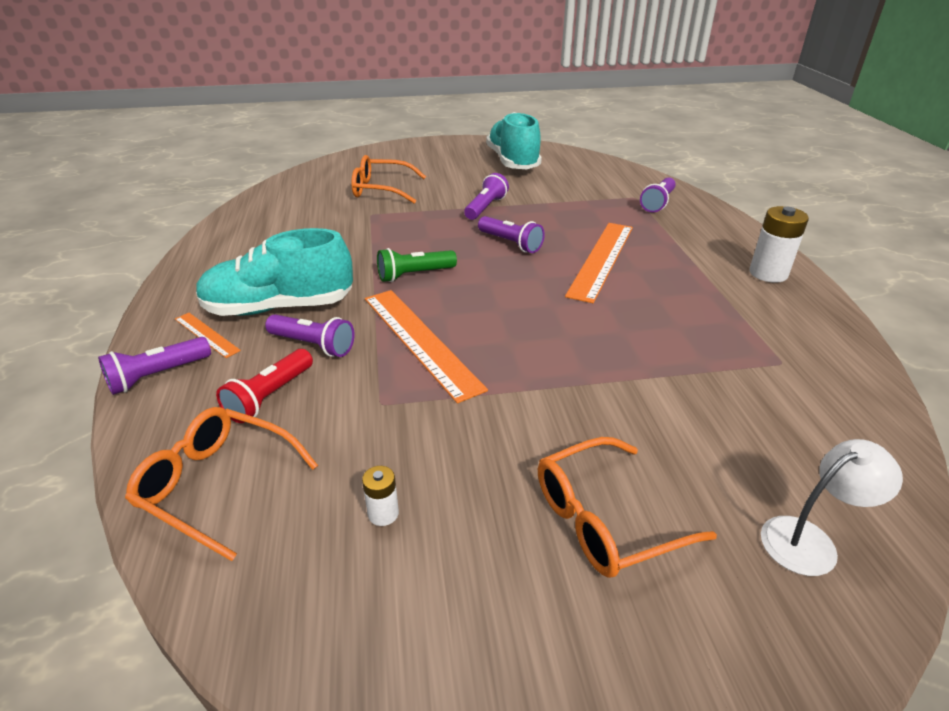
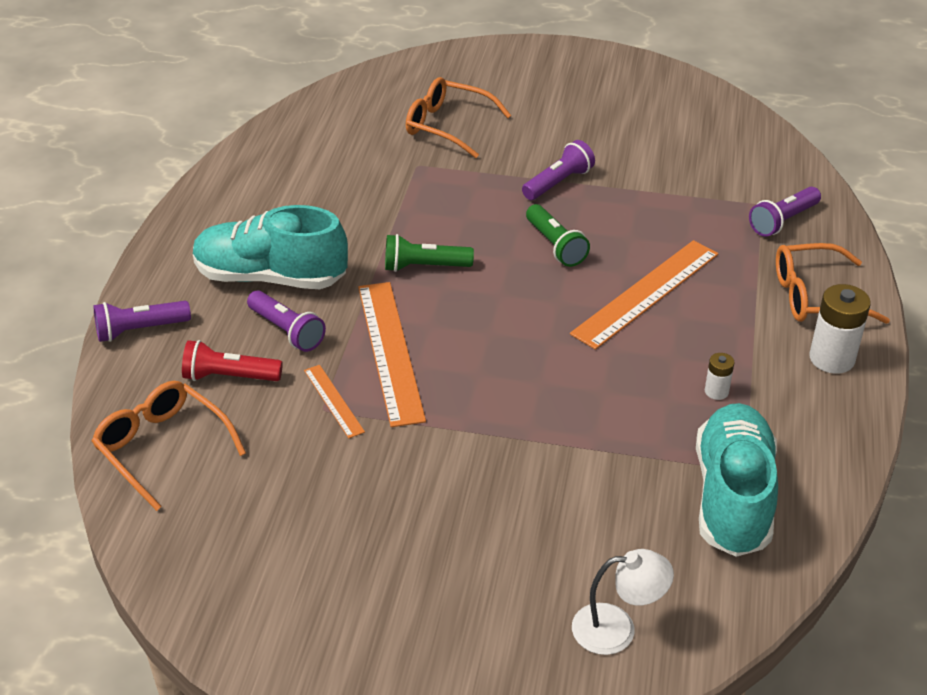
camera: 20 degrees right, 5 degrees up
(207, 334) = (193, 294): orange ruler -> orange ruler (334, 400)
(270, 396) = (229, 377): red flashlight -> red flashlight turned 45 degrees clockwise
(383, 513) = (281, 507): white battery -> white battery (716, 391)
(511, 243) = (555, 246): purple flashlight -> green flashlight
(513, 162) = (640, 108): turquoise shoe -> turquoise shoe (732, 497)
(604, 520) = (456, 563): orange glasses -> orange glasses (814, 297)

